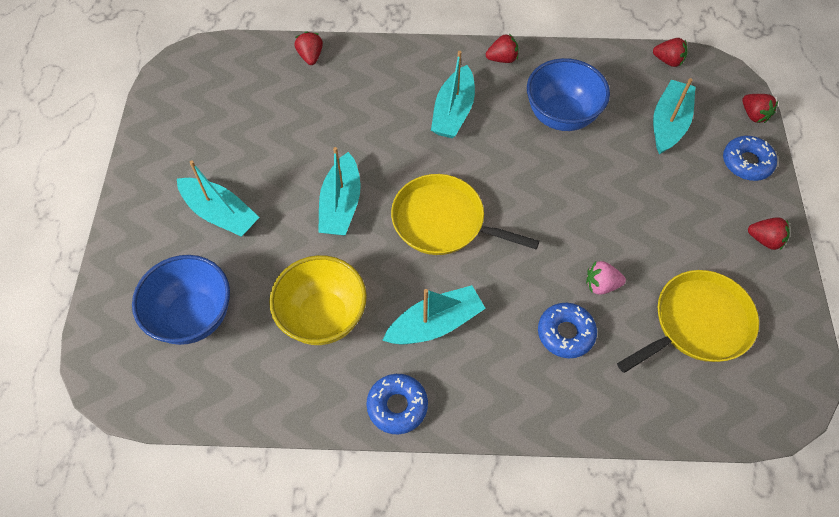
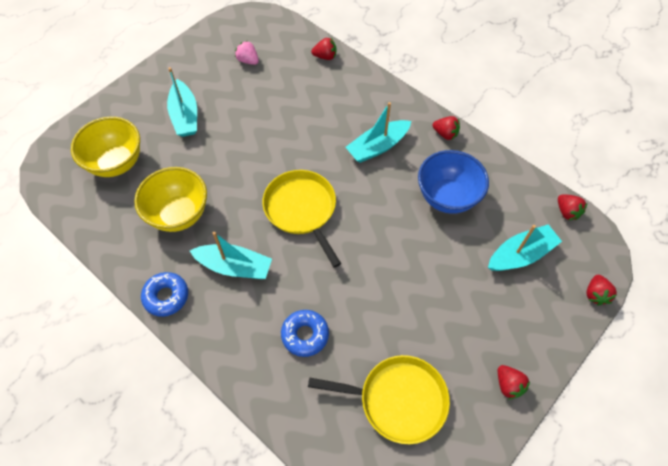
camera: 40 degrees right, 0 degrees up
(193, 316) = (116, 163): blue bowl -> yellow bowl
(310, 56) = (325, 56): red strawberry -> red strawberry turned 60 degrees clockwise
(341, 205) = (253, 157): turquoise boat -> none
(601, 285) = (359, 323): pink strawberry -> pink strawberry (248, 61)
(746, 162) = (552, 323): blue donut -> none

